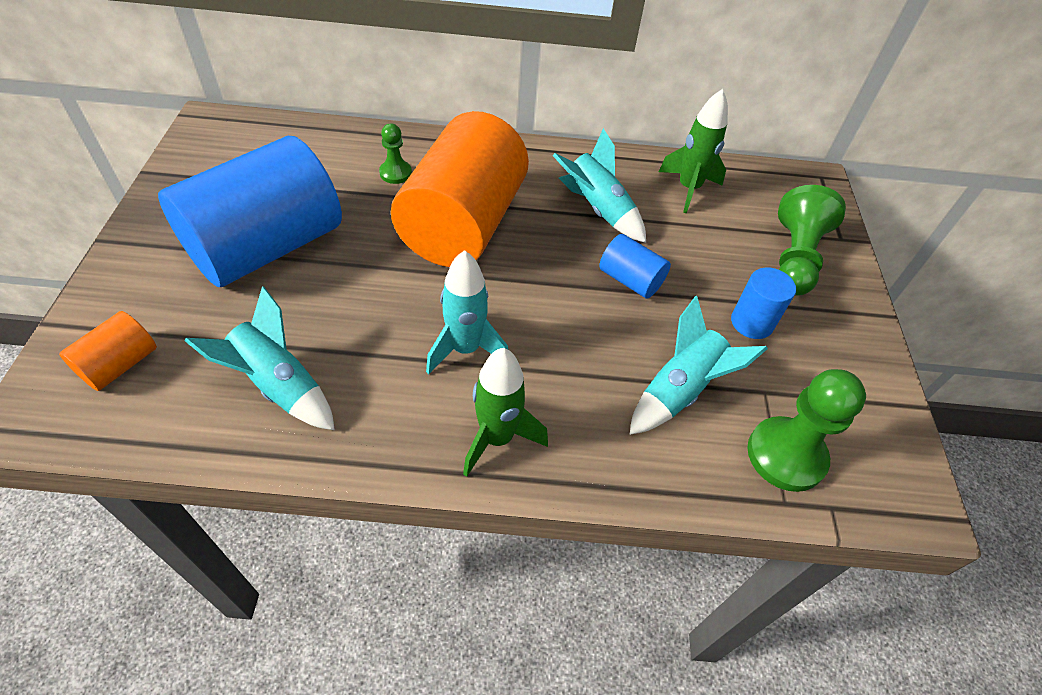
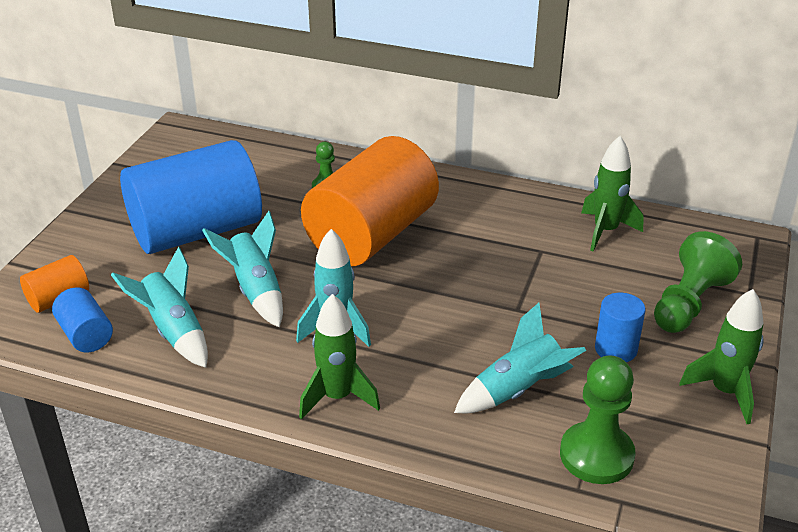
camera: 20 degrees right, 15 degrees down
(597, 209) = (504, 238): turquoise rocket -> turquoise rocket (255, 290)
(630, 280) = (510, 299): blue cylinder -> blue cylinder (86, 335)
(868, 354) = (725, 392): none -> green rocket

